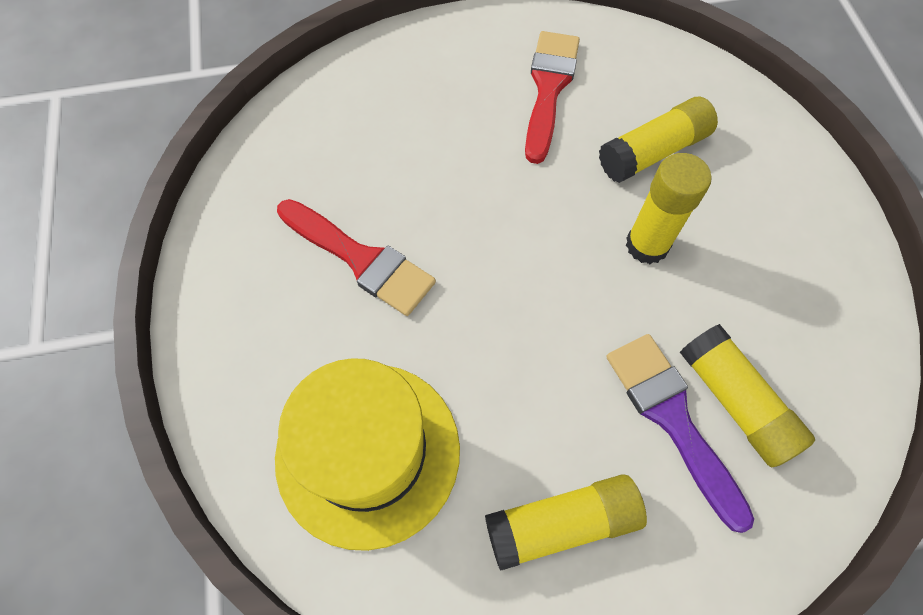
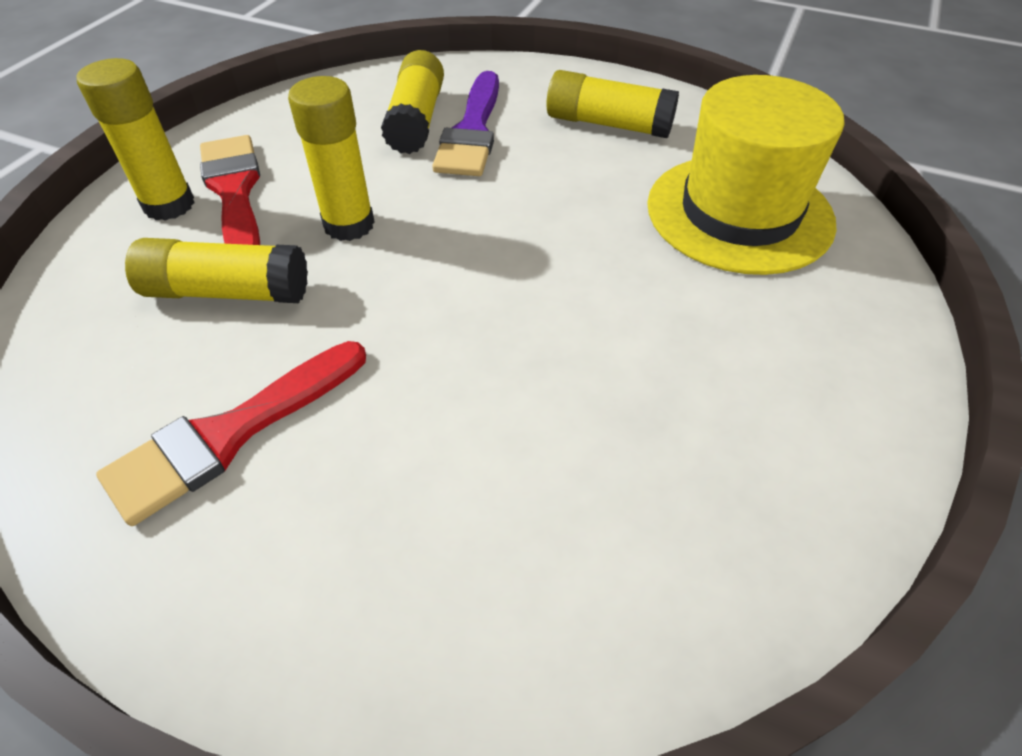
camera: 145 degrees left, 15 degrees down
(361, 259) = (657, 357): red brush -> red brush (235, 192)
(781, 186) = (169, 205): none -> yellow glue stick

